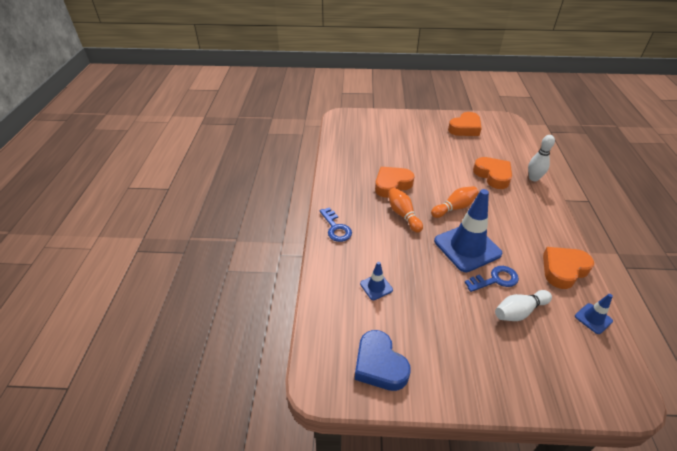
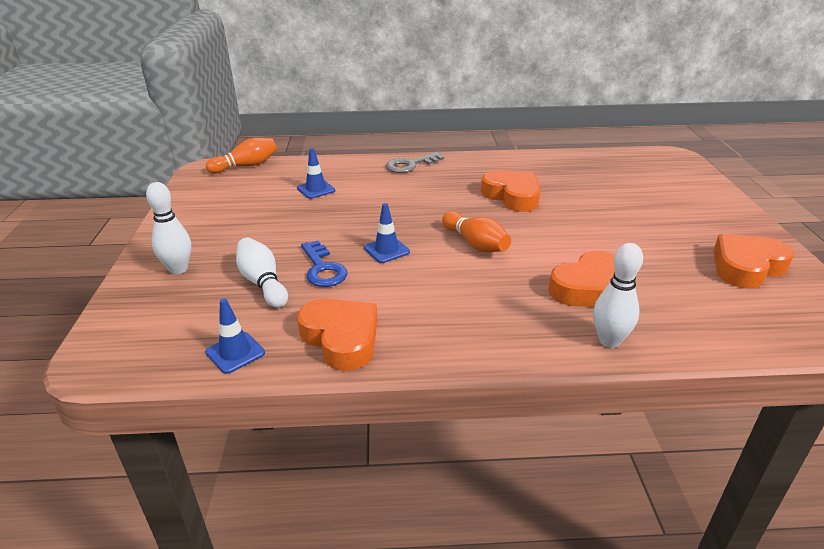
camera: 85 degrees right, 10 degrees down
(336, 228) = (410, 165): blue key -> grey key
(379, 365) = (215, 193): blue heart -> none
(403, 215) = (446, 204): orange bowling pin -> orange bowling pin (246, 166)
(465, 128) = (746, 267): orange heart -> orange heart turned 105 degrees clockwise
(467, 247) = (386, 250): blue traffic cone -> blue traffic cone, size x0.46
(513, 369) = (178, 269): none -> white bowling pin

